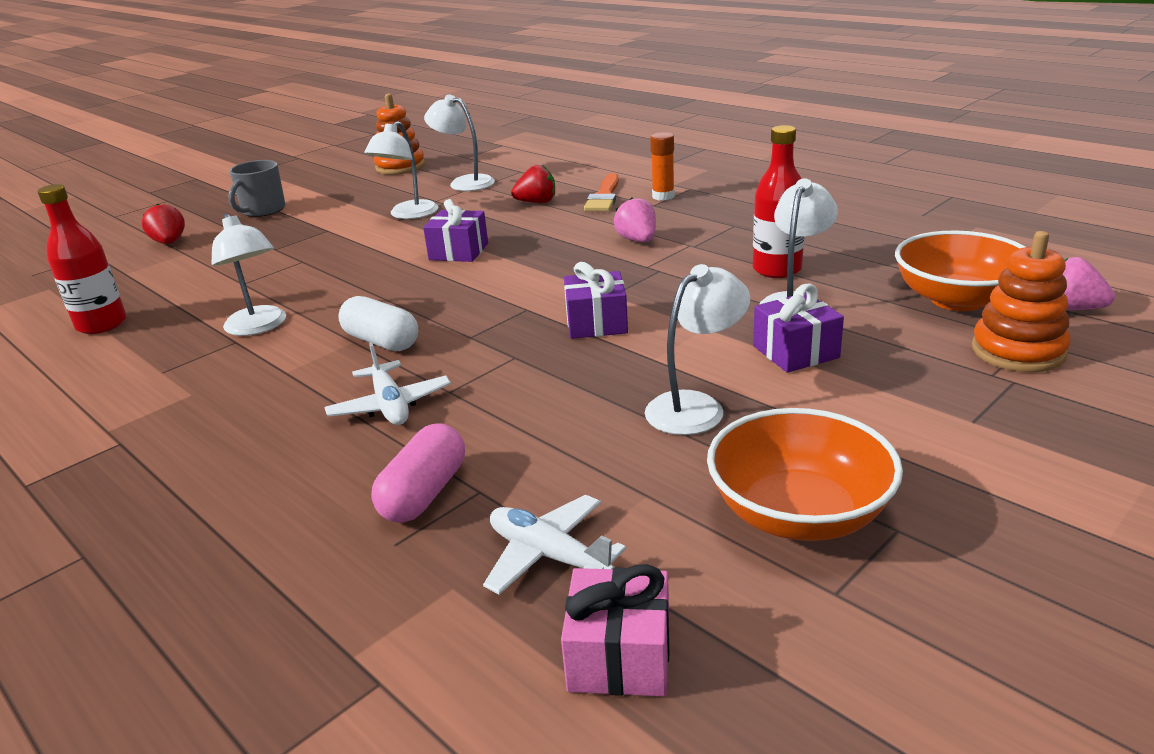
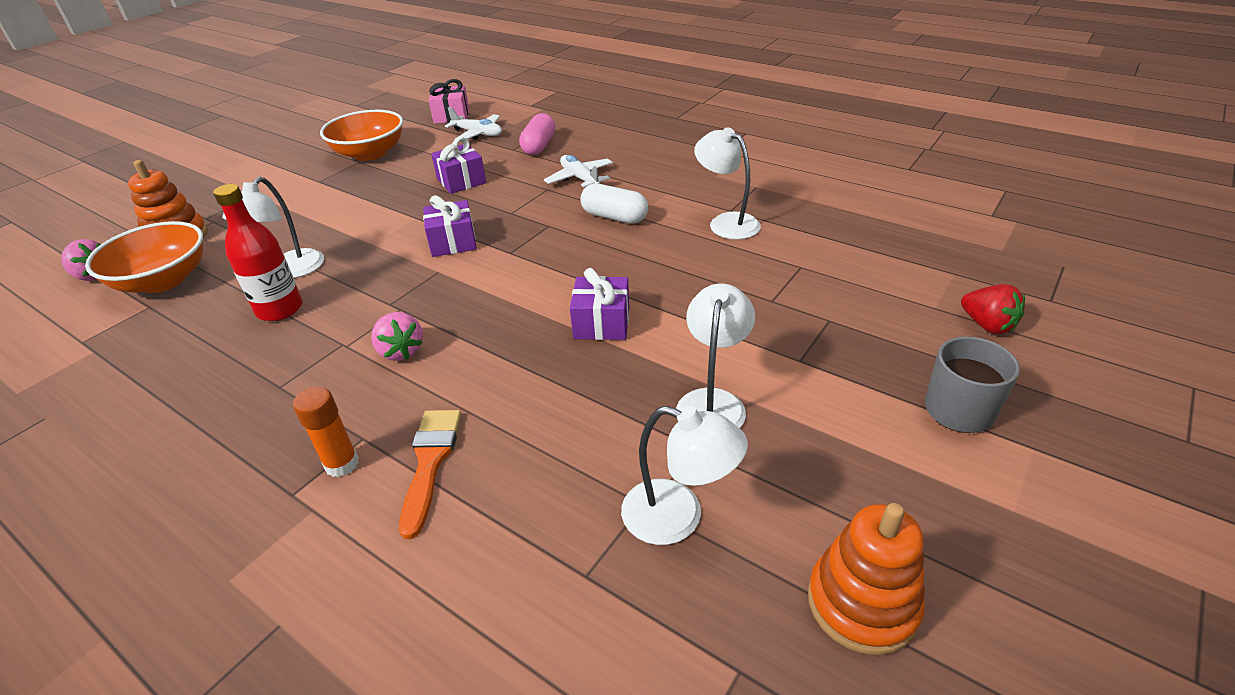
camera: 170 degrees right, 10 degrees up
(102, 324) = (869, 216): red bottle -> none
(537, 202) = (532, 442): red strawberry -> none
(696, 406) = (398, 191): white lamp -> none
(796, 352) = (319, 228): purple gift -> purple gift (461, 181)

